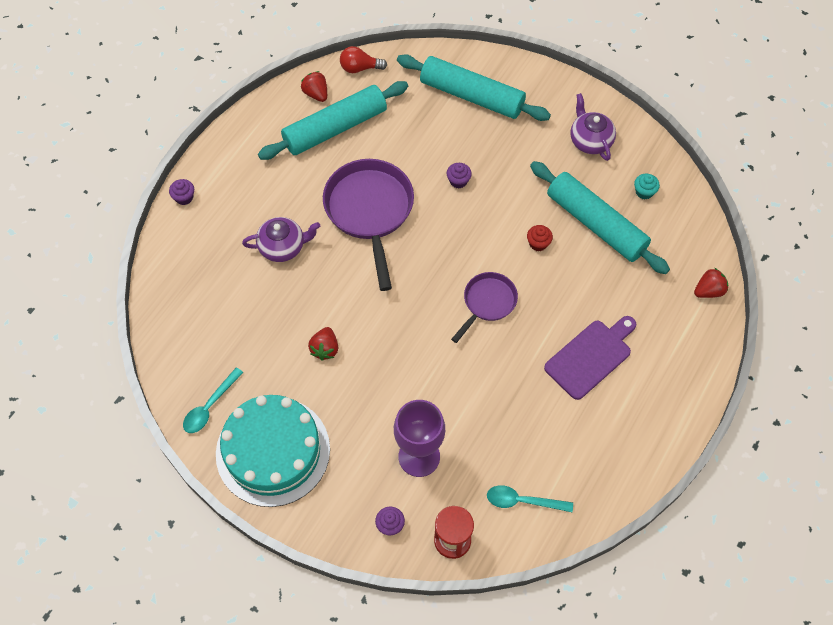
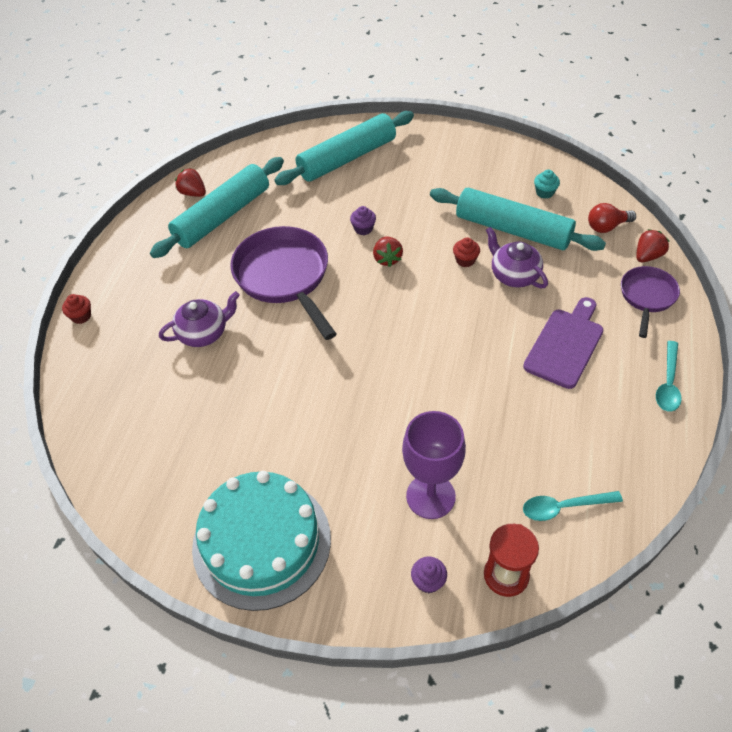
camera: 15 degrees left, 10 degrees down
(184, 197) = (81, 316): purple cupcake -> red cupcake
(210, 406) = (171, 516): turquoise spoon -> turquoise spoon (668, 383)
(325, 349) = (284, 417): red strawberry -> red strawberry (387, 259)
(360, 68) = (229, 162): red light bulb -> red light bulb (607, 227)
(472, 96) = (347, 158): turquoise rolling pin -> turquoise rolling pin turned 45 degrees counterclockwise
(487, 303) = (439, 325): purple pan -> purple pan (647, 297)
(590, 140) = (474, 165): purple teapot -> purple teapot (514, 275)

